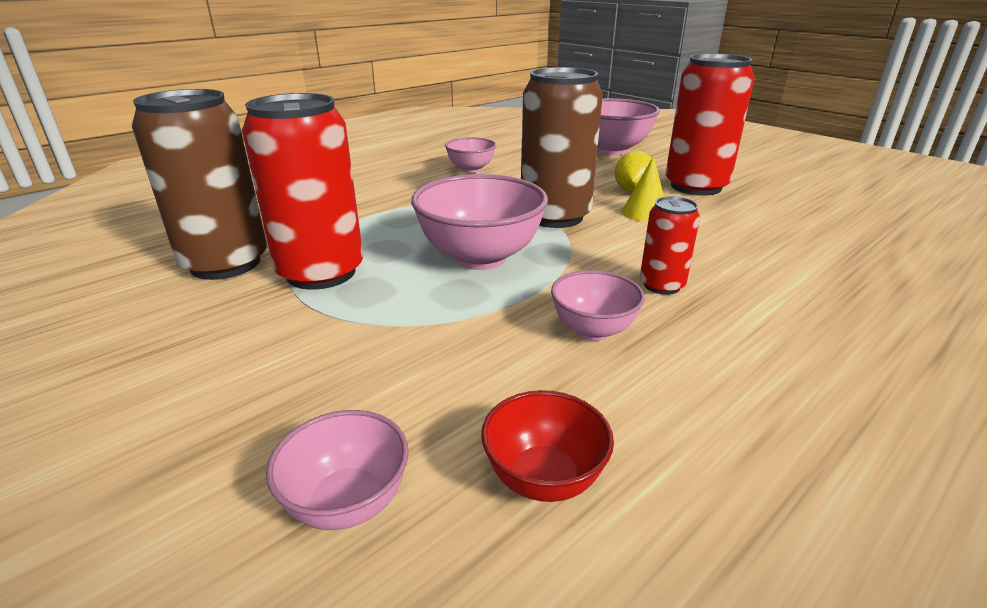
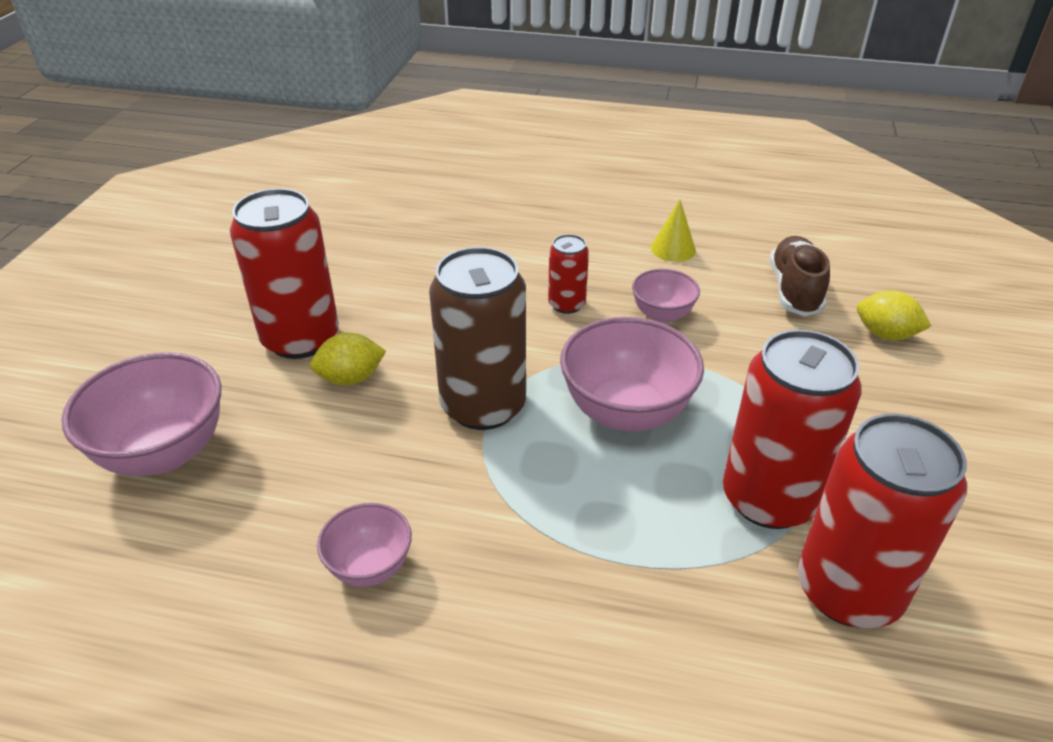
camera: 125 degrees left, 10 degrees up
(225, 264) = (848, 590): brown can -> red can
(348, 503) = (885, 334): pink bowl -> yellow lemon
(544, 478) = (794, 290): red bowl -> brown shoe
(645, 213) = (417, 351): yellow cone -> yellow cone (673, 249)

